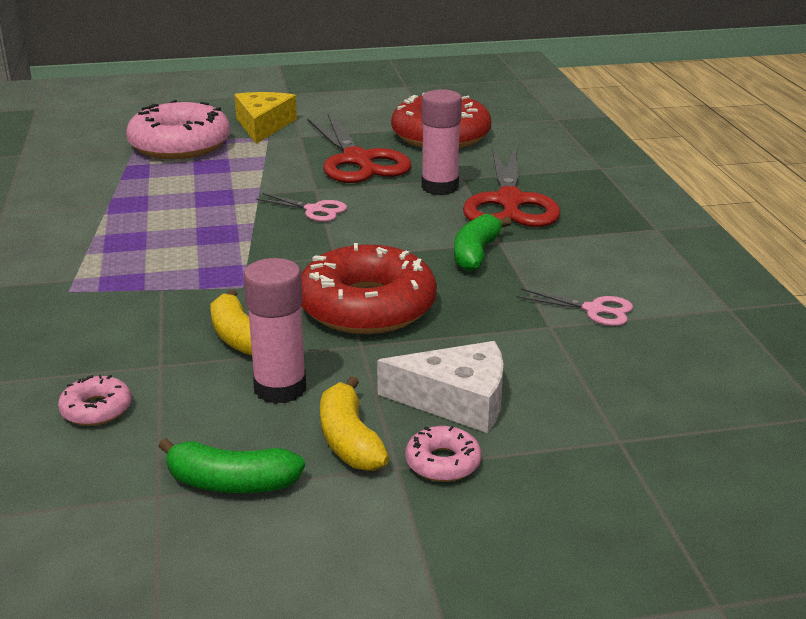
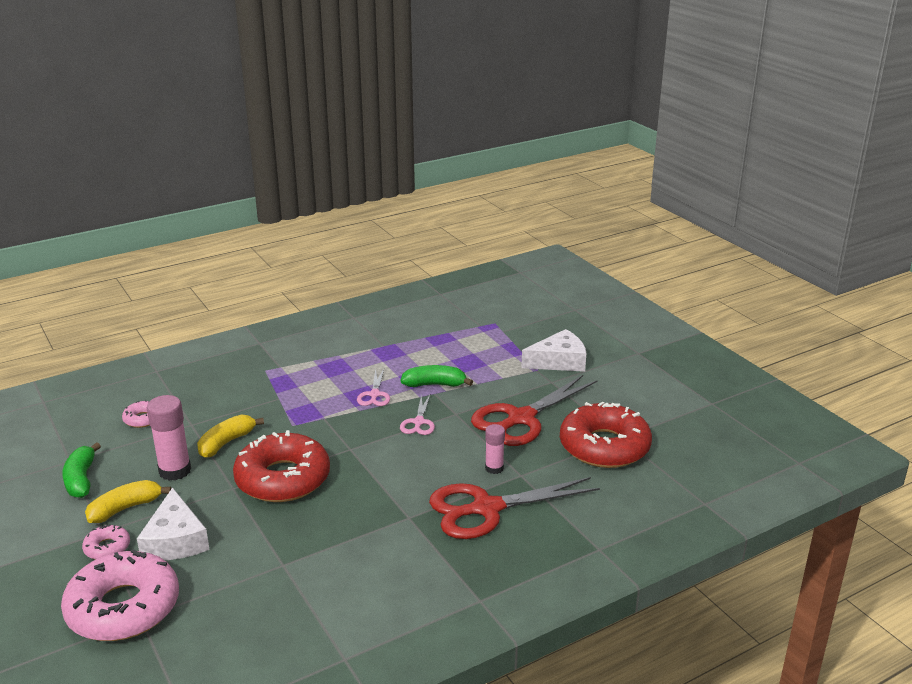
camera: 70 degrees right, 0 degrees up
(180, 145) = (496, 340): pink donut -> pink donut (123, 608)
(263, 125) = (559, 361): yellow cheese -> white cheese
(440, 187) = (494, 468): pink glue stick -> pink glue stick, size x0.59
(476, 254) = (382, 509): green banana -> green banana (434, 384)
(594, 310) = (314, 582): pink scissors -> pink scissors (374, 395)

